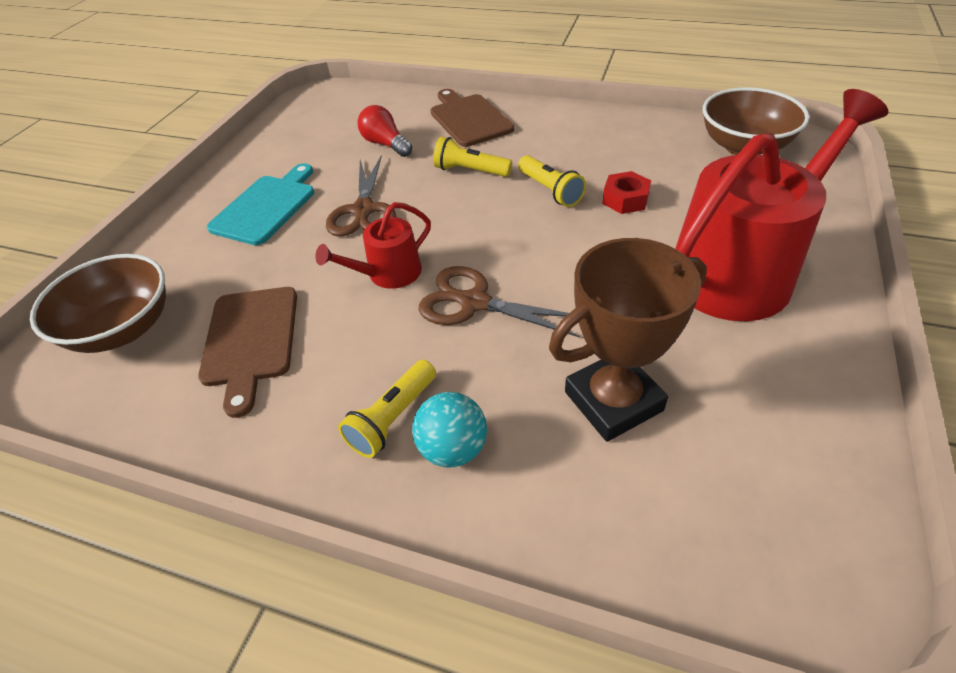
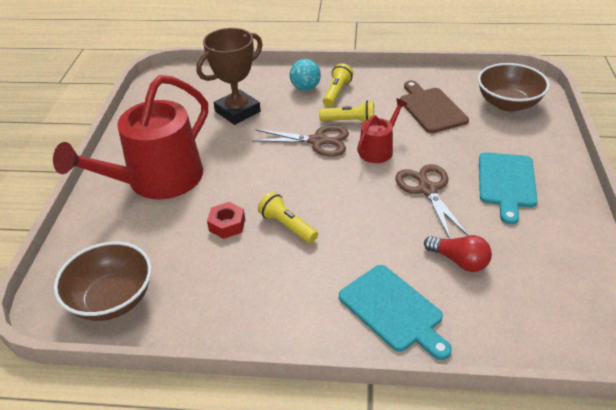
camera: 165 degrees right, 5 degrees down
(469, 119) = (393, 310): brown cutting board -> turquoise cutting board
(470, 171) = (361, 238): yellow flashlight -> yellow flashlight (350, 121)

